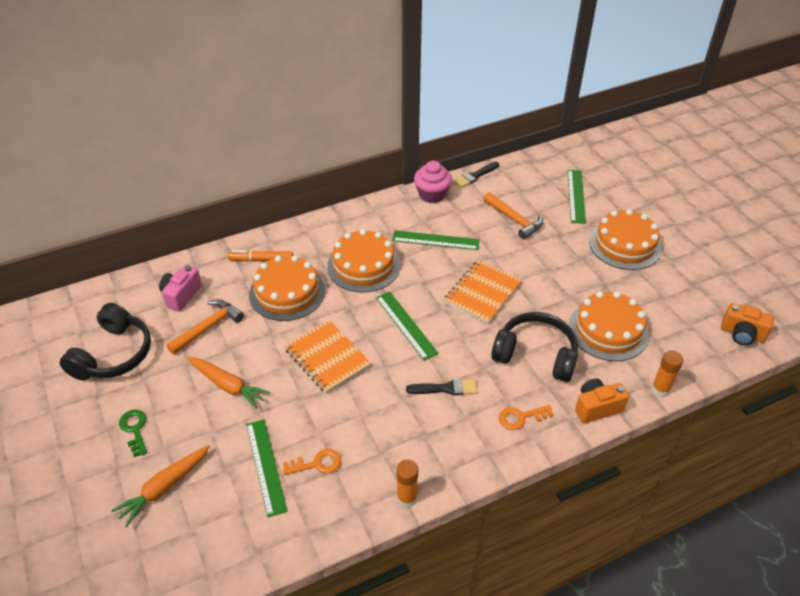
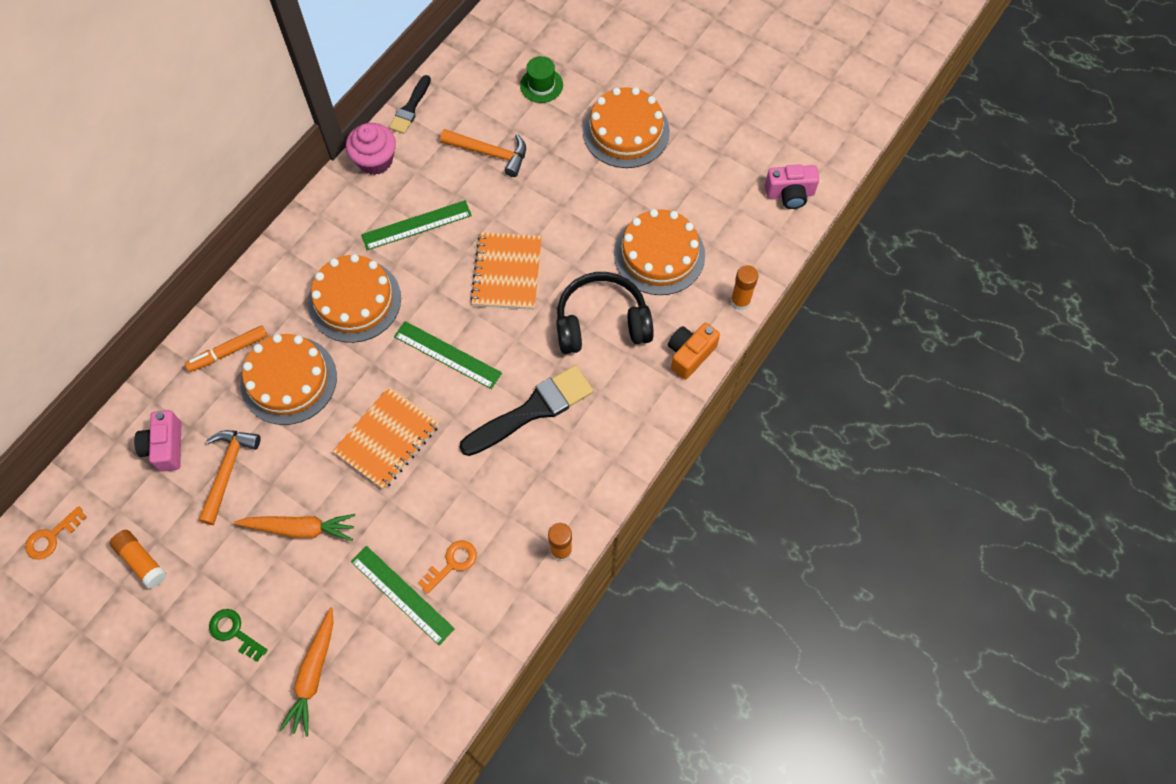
camera: 30 degrees left, 20 degrees up
(113, 354) = (141, 561): black headphones -> orange glue stick
(327, 358) = (387, 439): orange notebook -> orange notebook turned 75 degrees counterclockwise
(446, 388) = (532, 410): black brush -> black brush, size x1.77
(521, 417) = (623, 404): orange key -> orange key (52, 537)
(576, 196) = (541, 85): green ruler -> green hat
(742, 334) = (790, 194): orange camera -> pink camera

